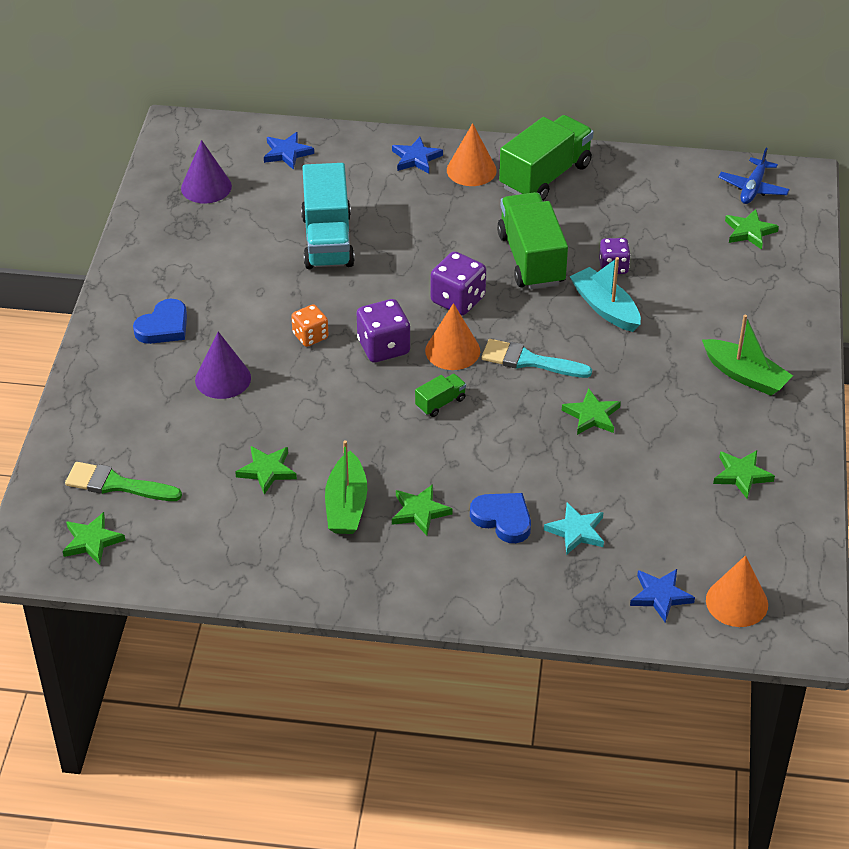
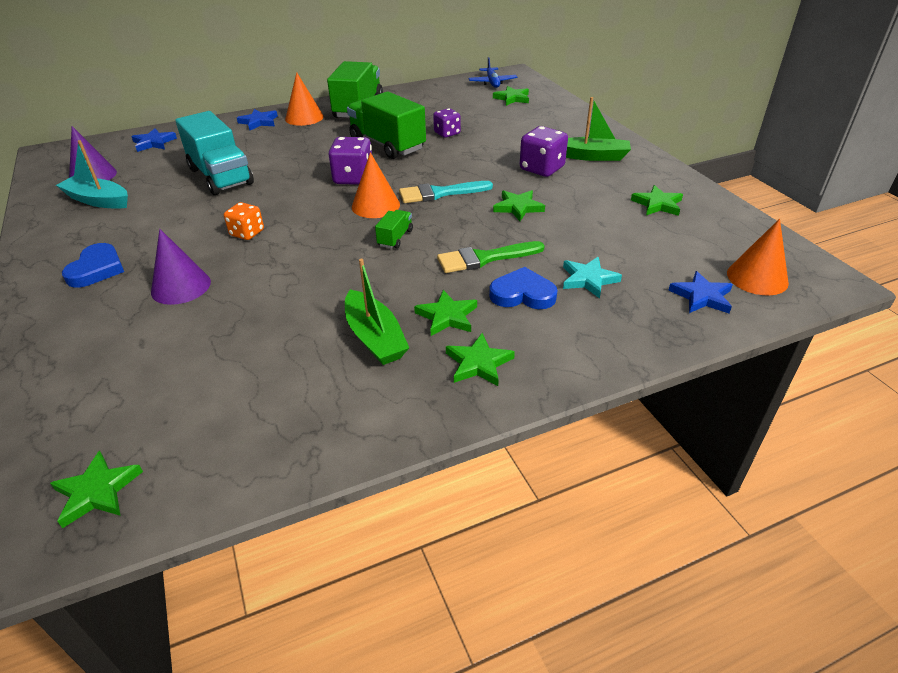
camera: 30 degrees left, 5 degrees down
(116, 484) = (104, 417): green brush -> green brush (484, 258)
(267, 471) = (273, 340): green star -> green star (478, 363)
(383, 347) = (317, 220): purple dice -> purple dice (542, 169)
(605, 307) = (463, 152): turquoise boat -> turquoise boat (98, 200)

